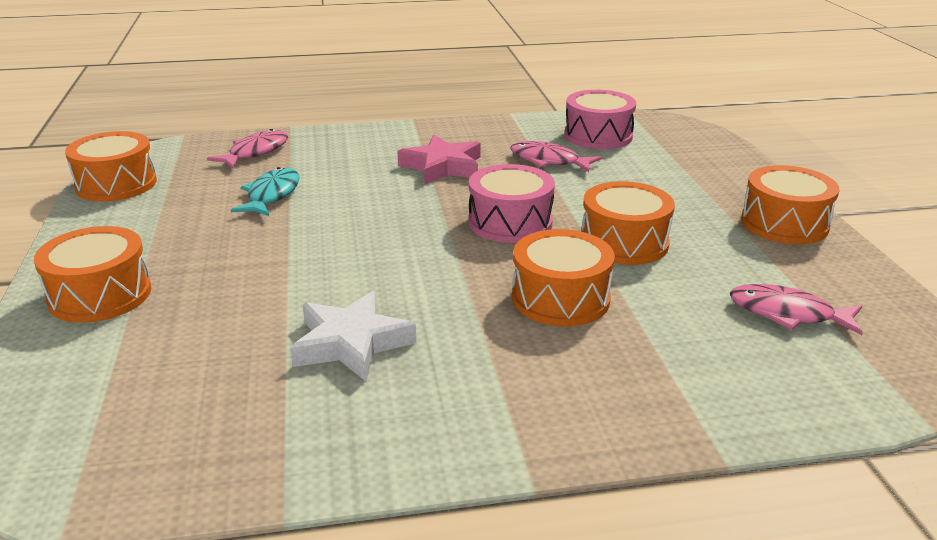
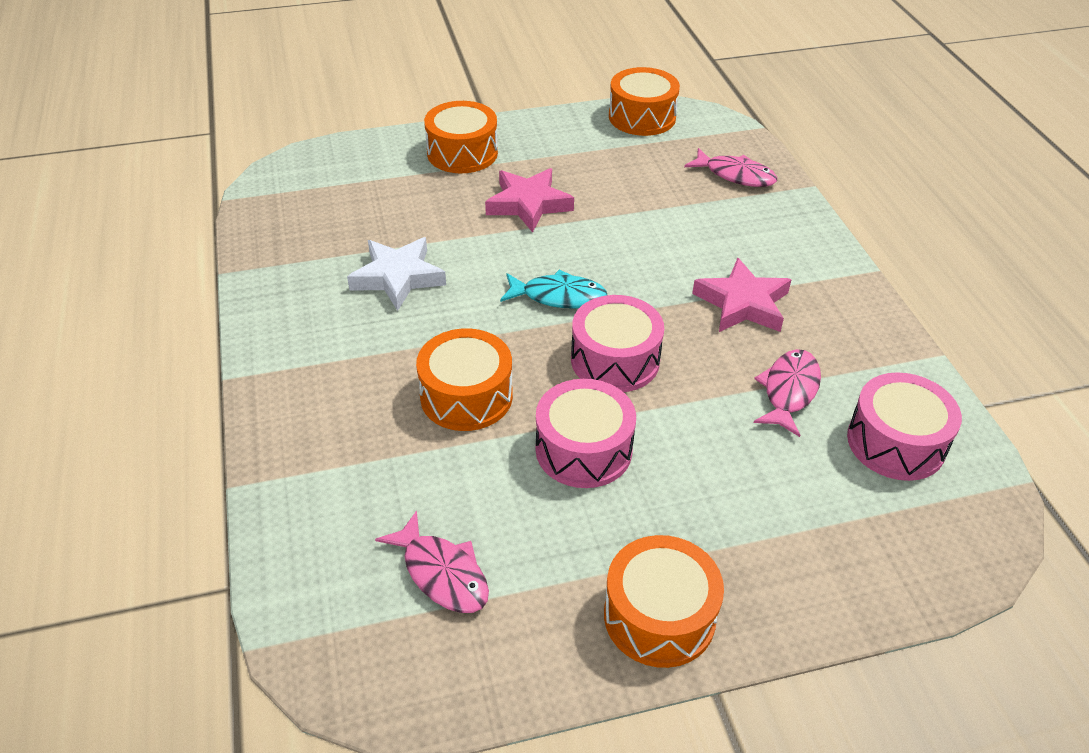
camera: 85 degrees right, 15 degrees up
(243, 254) = (528, 204): none -> pink star
(271, 195) = (641, 200): turquoise fish -> turquoise fish (558, 296)
(624, 242) = (583, 449): orange drum -> pink drum
(787, 314) = (442, 573): pink fish -> pink fish turned 120 degrees clockwise

